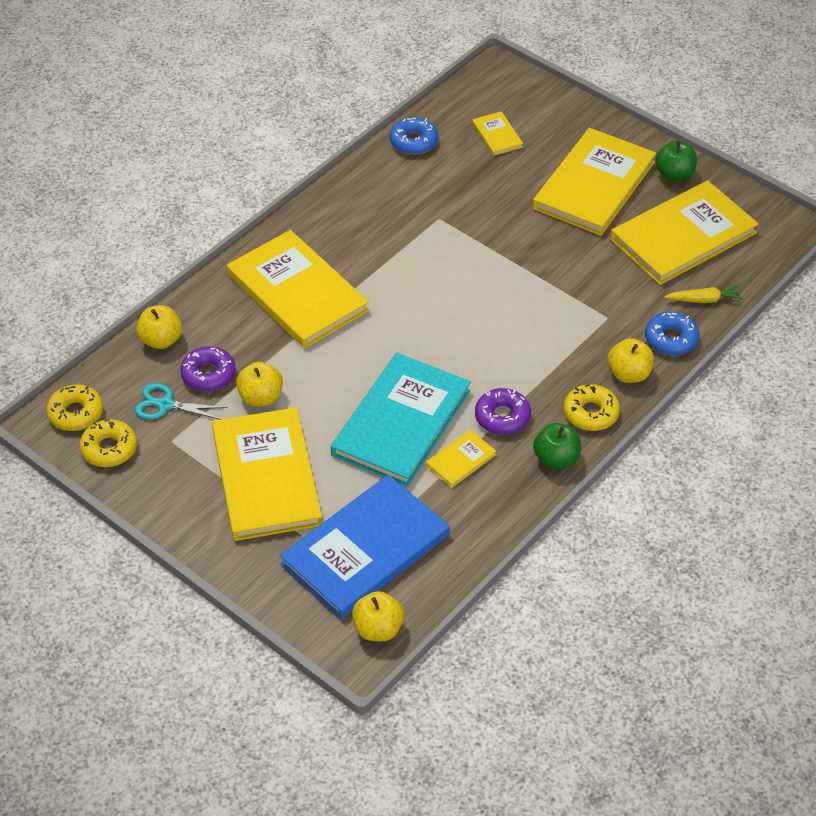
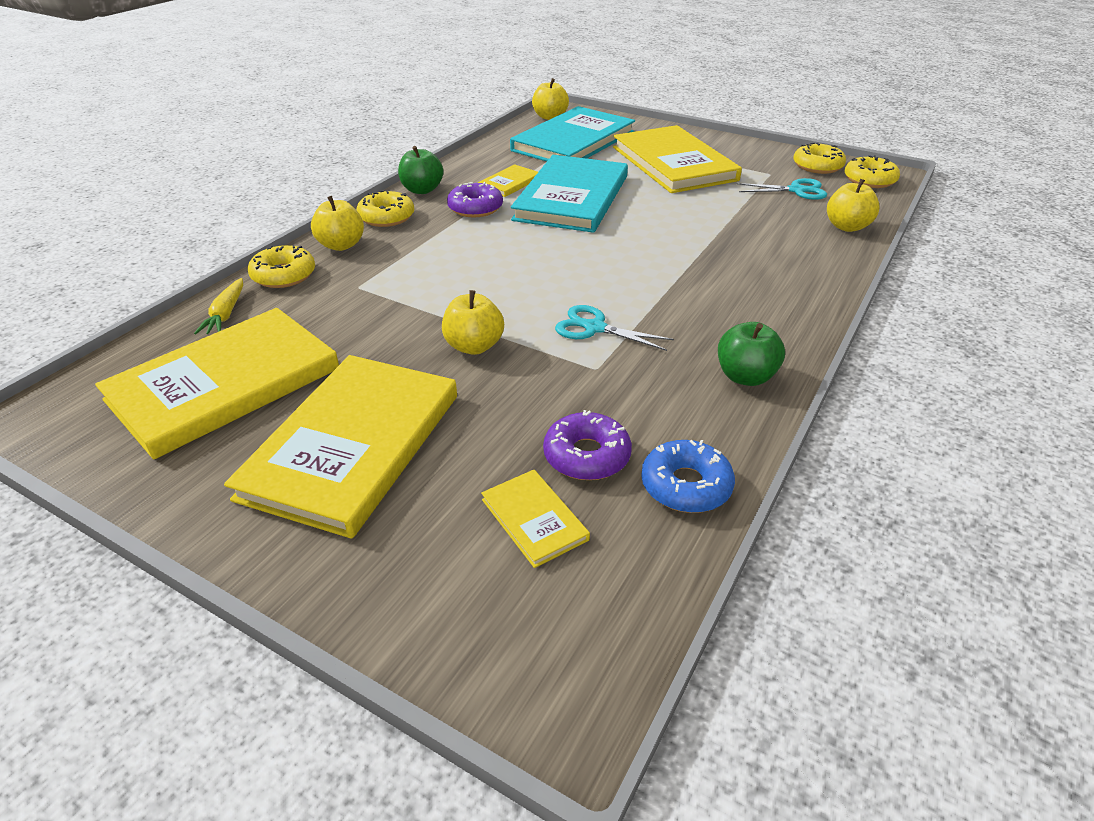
camera: 170 degrees right, 10 degrees down
(208, 374) = (776, 210): purple donut -> purple donut (586, 456)
(261, 397) = (713, 201): yellow apple -> yellow apple (474, 346)
(297, 292) = (736, 274): yellow book -> none
(365, 549) = (573, 141): blue book -> turquoise book
(429, 252) = (594, 328): none -> turquoise scissors
(671, 339) = (284, 275): blue donut -> yellow donut
(674, 175) = (201, 481): green apple -> green apple (745, 376)
(704, 300) = (226, 314): yellow carrot -> yellow carrot turned 75 degrees counterclockwise

